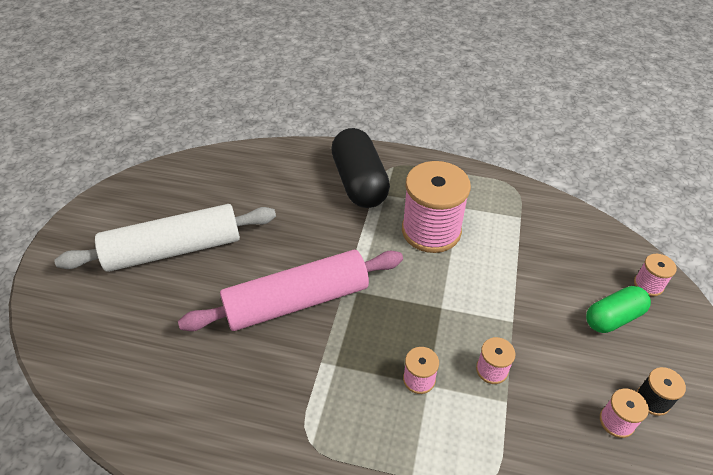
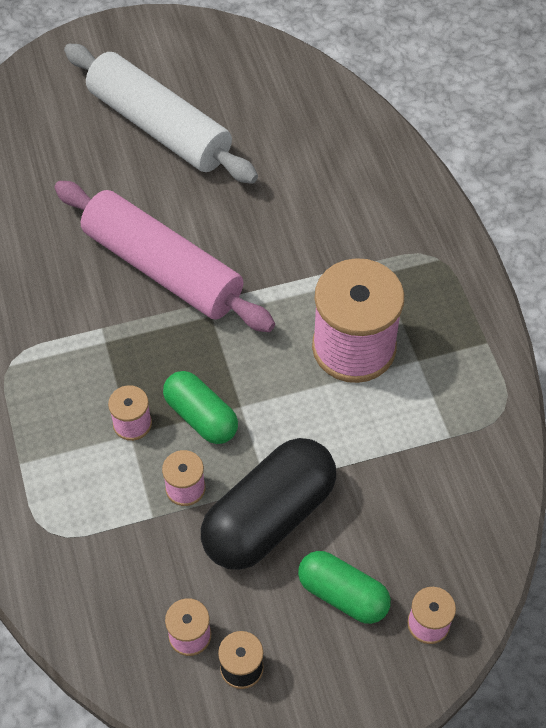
camera: 60 degrees right, 10 degrees up
(359, 182) = (382, 238): black capsule -> black capsule (269, 517)
(437, 334) = (201, 416): none -> green capsule

